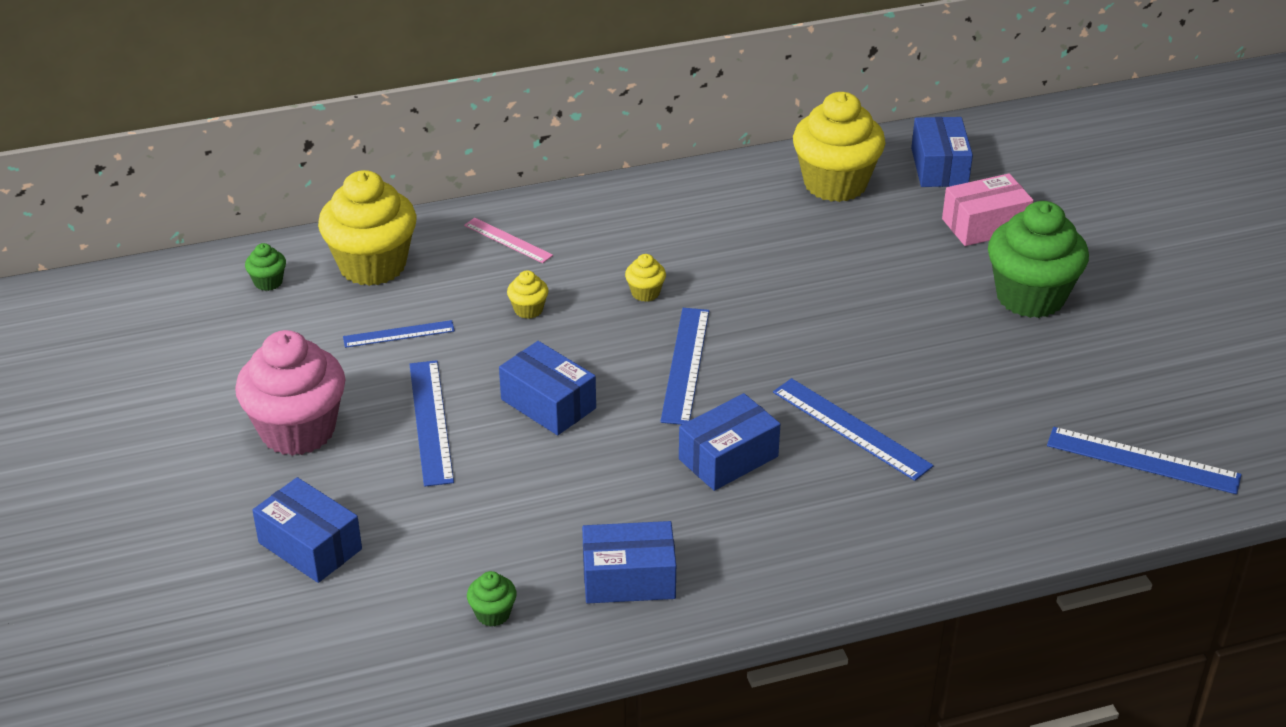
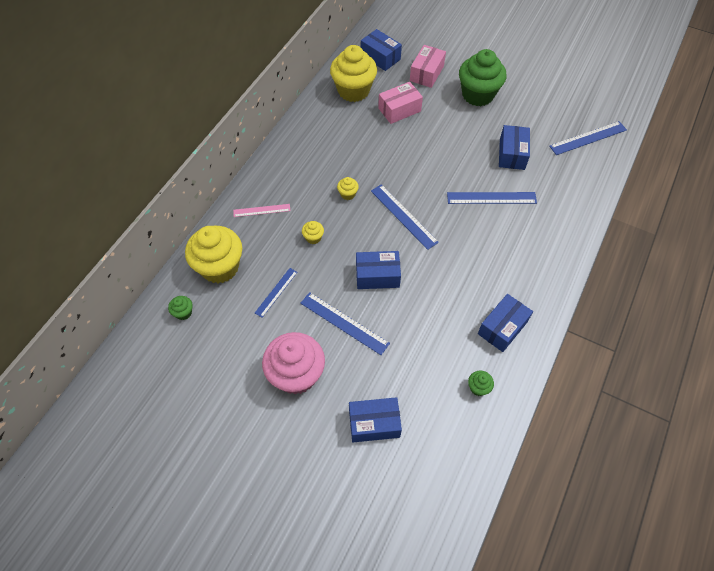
camera: 45 degrees left, 20 degrees up
(728, 458) = (469, 245): blue box -> blue box (512, 154)
(871, 244) = (399, 110): none -> pink box

